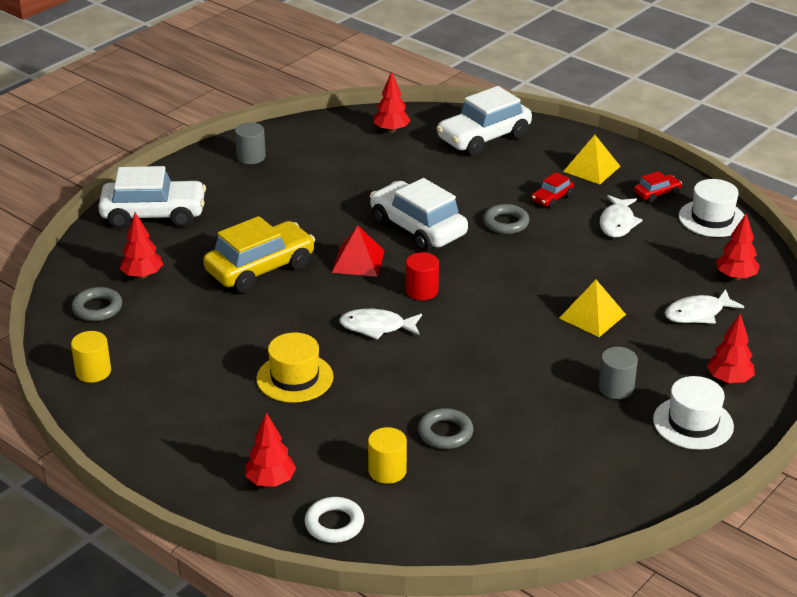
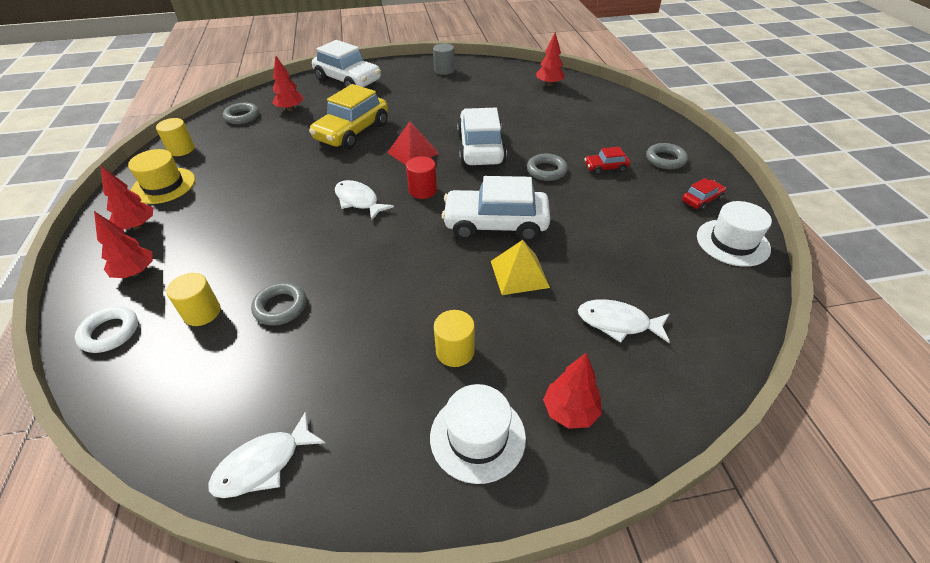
camera: 40 degrees right, 10 degrees up
(260, 268) = (352, 132): yellow car -> yellow car turned 120 degrees clockwise
(294, 378) = (262, 209): yellow hat -> yellow hat (163, 185)
(484, 138) = (606, 110): white car -> white car (495, 224)
(591, 168) = (665, 159): yellow pyramid -> grey ring
(616, 388) = (455, 351): grey cylinder -> yellow cylinder
(617, 223) = (637, 208): white fish -> white fish (263, 464)
(656, 194) = (701, 200): red car -> red car turned 45 degrees counterclockwise
(736, 277) = (698, 307): red tree -> red tree (138, 226)

